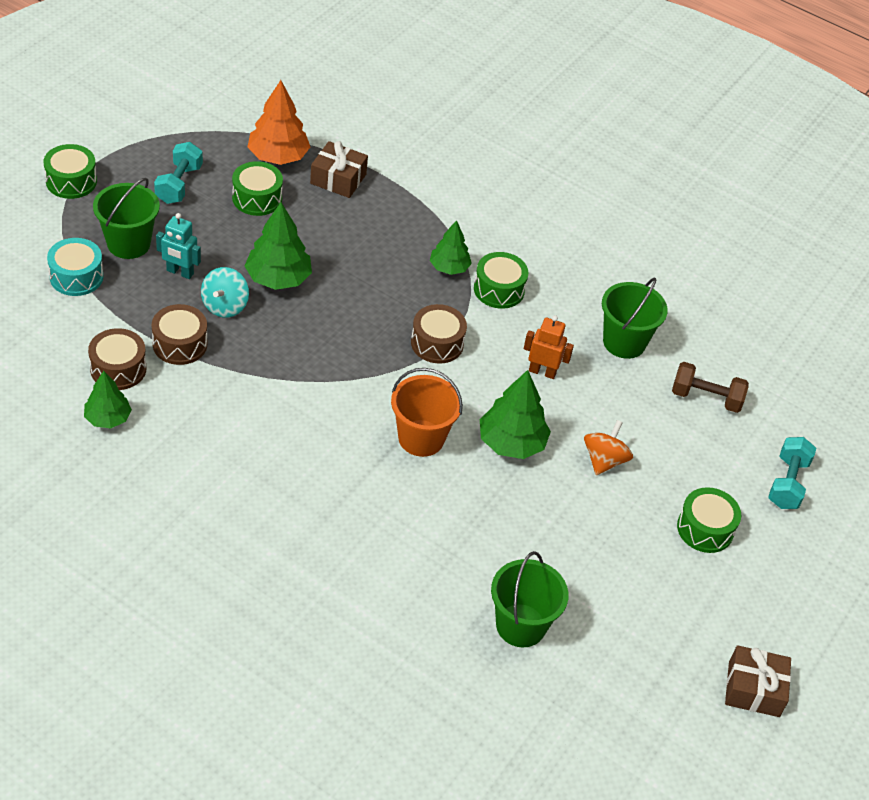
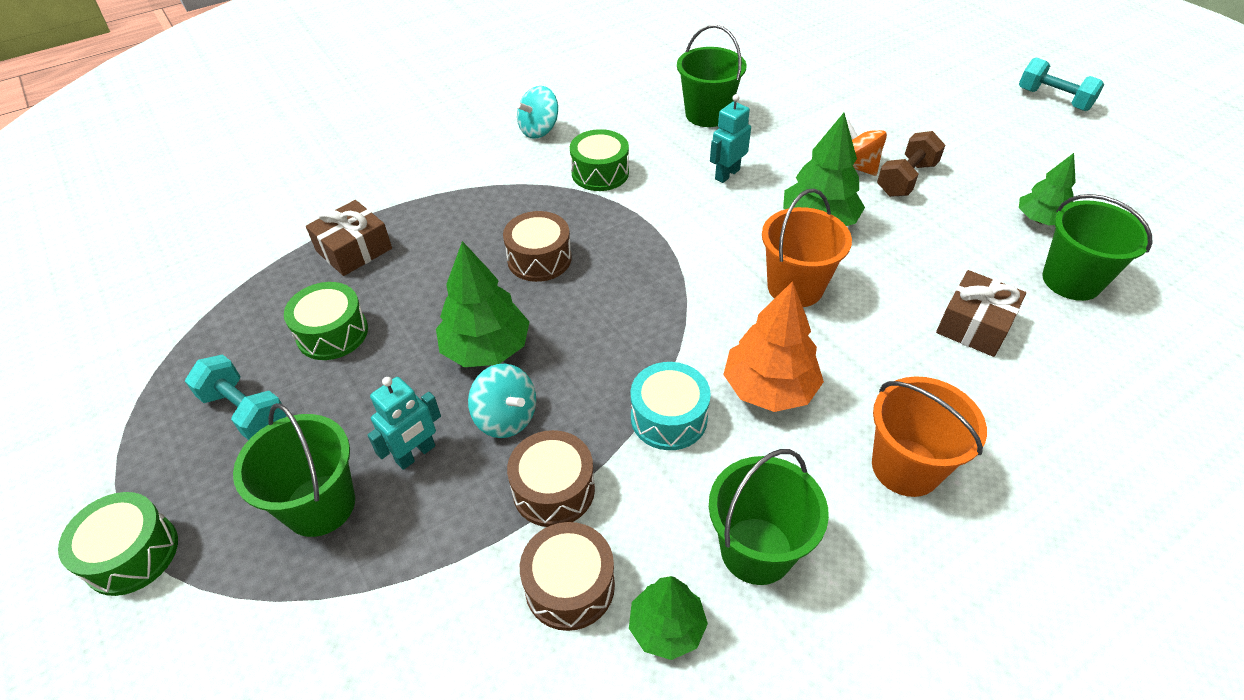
camera: 60 degrees left, 0 degrees up
(76, 276) = (346, 599): turquoise drum -> turquoise drum (669, 418)
(174, 451) = (756, 550): none -> green bucket
(270, 522) = (905, 467): none -> orange bucket
(278, 157) = (274, 294): orange tree -> orange tree (769, 388)
(437, 343) = (657, 237): brown drum -> brown drum (539, 259)
(449, 268) = (549, 199): green tree -> green tree (1039, 219)
(535, 236) = (539, 130): none -> turquoise spinning top
(542, 372) = (727, 174): orange robot -> turquoise robot
(705, 529) = (950, 131): green drum -> none
(706, 398) = (793, 89): brown dumbbell -> brown dumbbell (906, 179)
(754, 689) = (1138, 154): brown gift -> brown gift (974, 325)
(787, 483) = (902, 75): turquoise dumbbell -> turquoise dumbbell (1053, 99)

